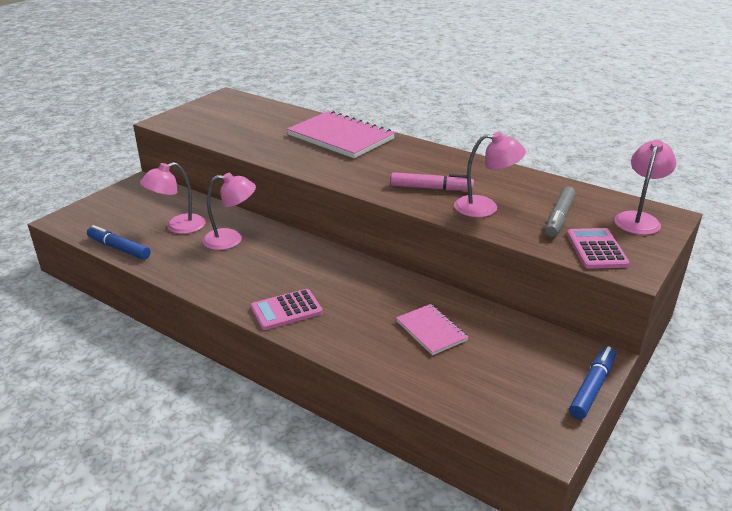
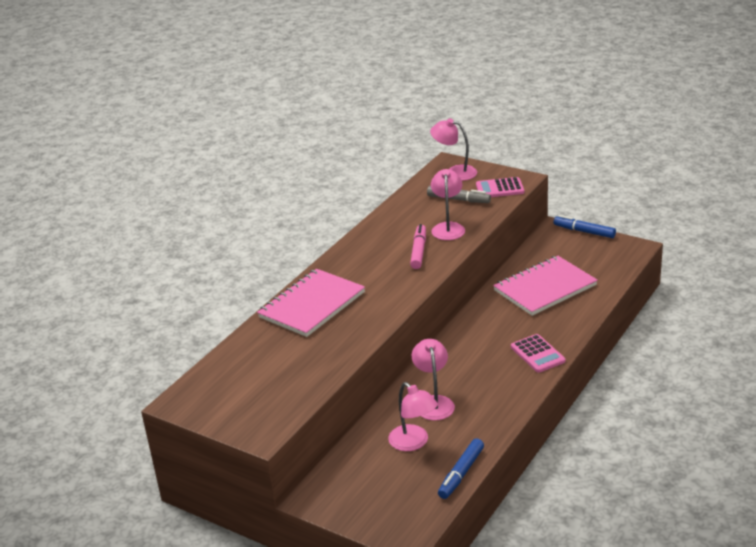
camera: 90 degrees left, 0 degrees up
(431, 331) = (545, 288): pink notebook -> pink notebook, size x1.88

